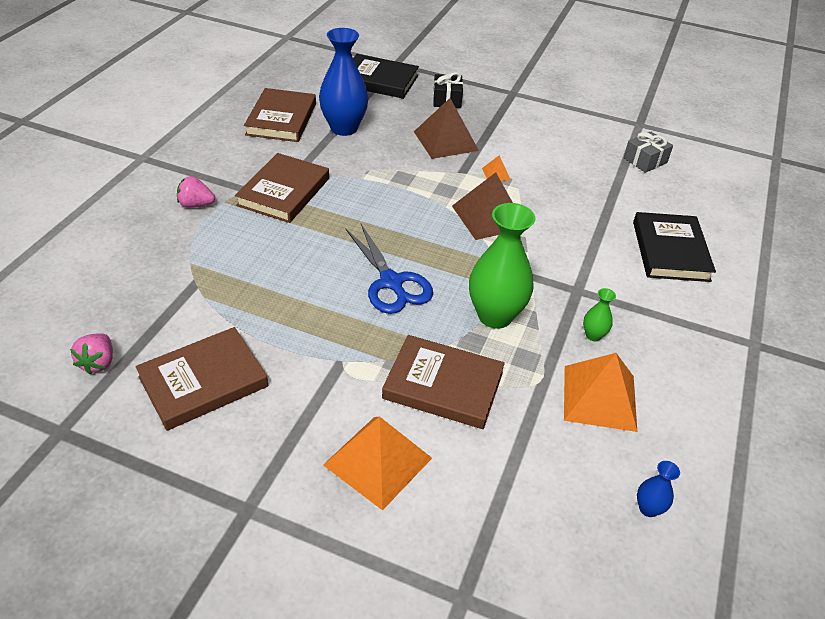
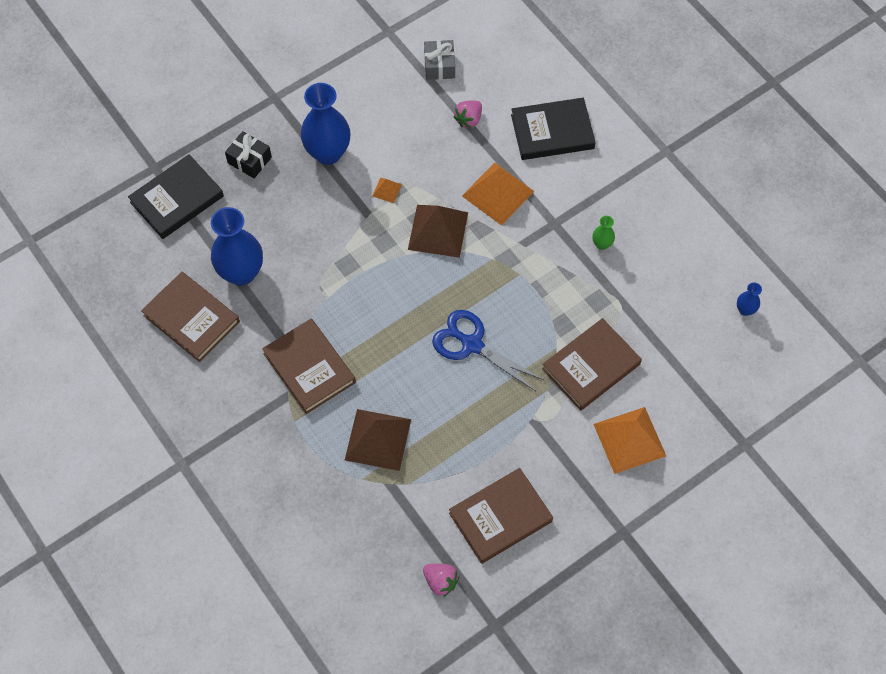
camera: 55 degrees left, 20 degrees up
(196, 205) = (285, 445): pink strawberry -> pink strawberry (468, 119)
(203, 382) = (500, 517): brown book -> brown book turned 60 degrees clockwise
(391, 282) = (472, 344): blue scissors -> blue scissors turned 150 degrees counterclockwise
(445, 141) = (315, 200): brown pyramid -> brown pyramid (378, 439)
(495, 132) = (328, 153): none -> blue vase
(495, 316) = (547, 294): green vase -> none
(599, 397) = (654, 278): orange pyramid -> orange pyramid (498, 193)
(670, 251) = (552, 132): black book -> black book turned 45 degrees counterclockwise

